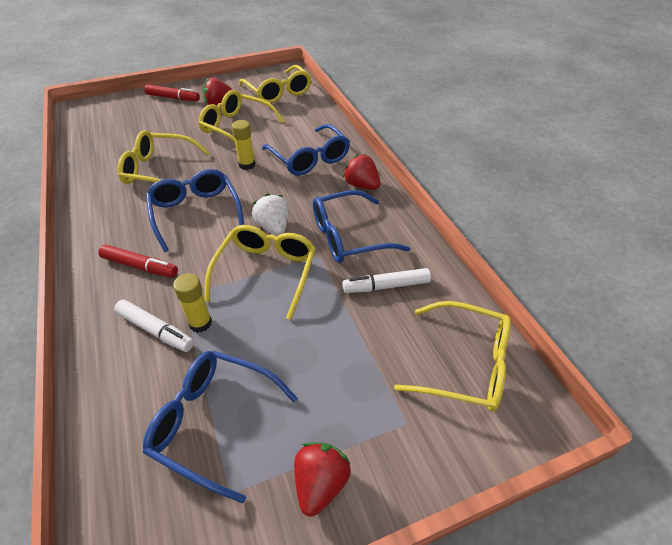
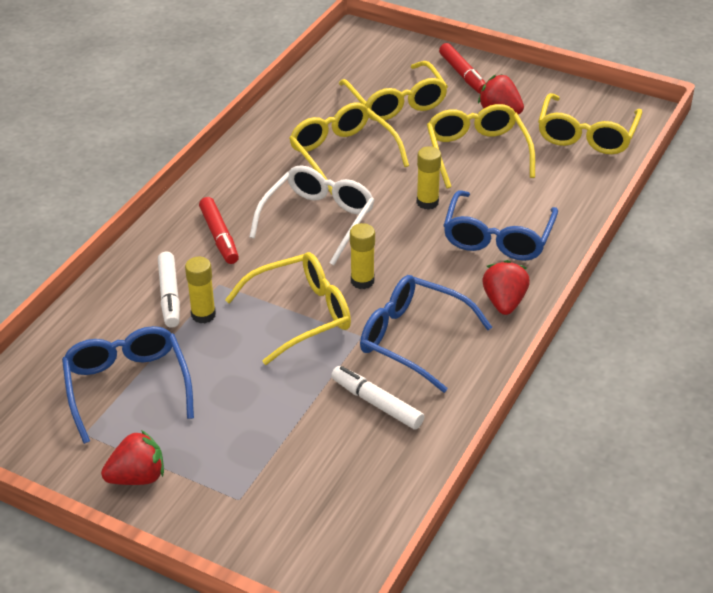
camera: 50 degrees right, 5 degrees down
(196, 214) = (317, 221): blue glasses -> white glasses
(273, 227) = (362, 281): white strawberry -> yellow glue stick
(463, 364) = (339, 506): yellow glasses -> yellow glasses (396, 101)

